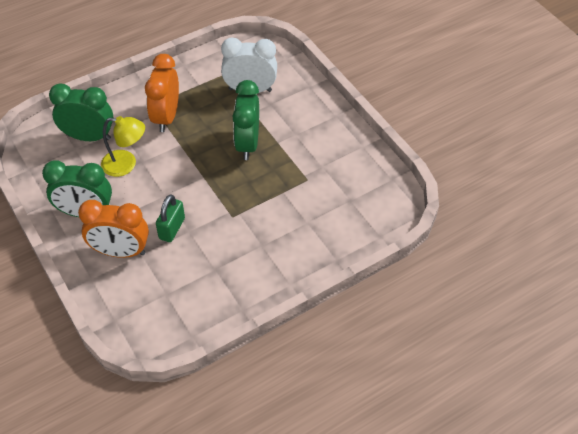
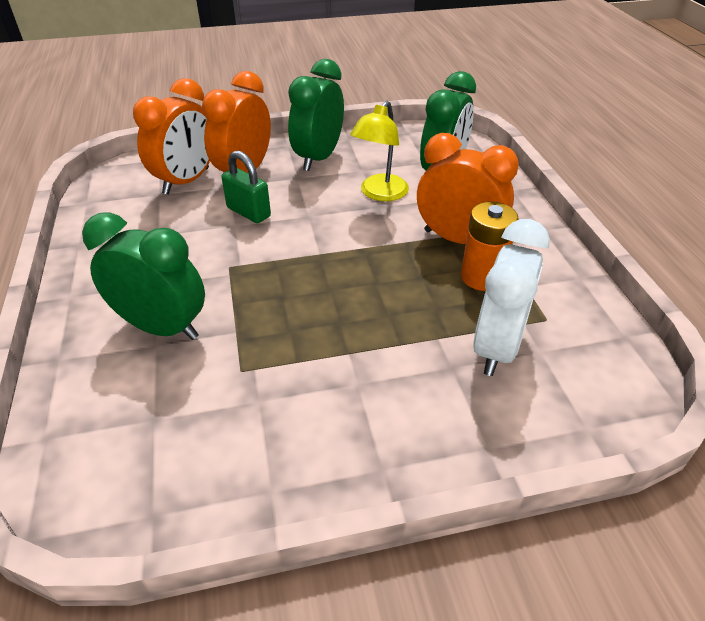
camera: 110 degrees right, 10 degrees down
(143, 284) = (186, 181): none -> orange clock
(198, 102) = (482, 277): none -> orange battery
(247, 144) = (362, 313): green clock -> green clock (162, 327)

